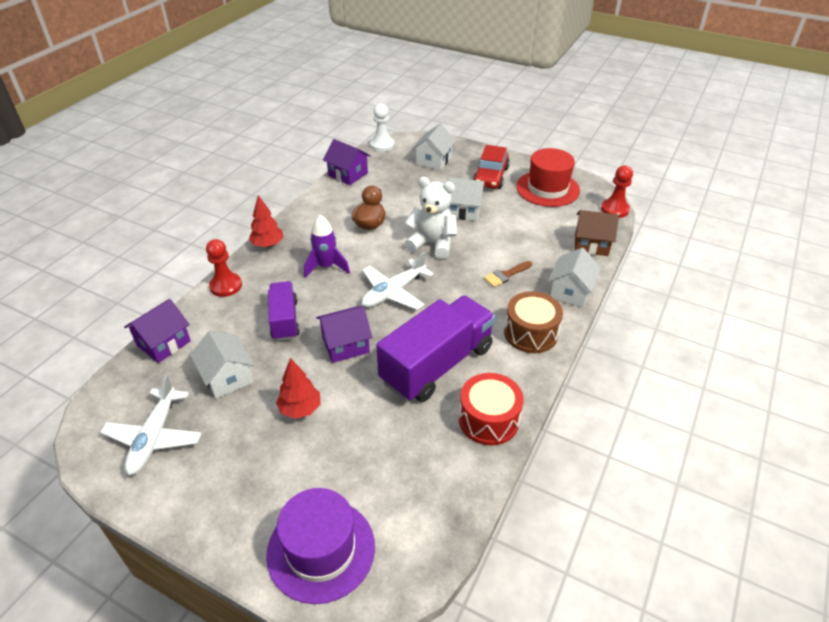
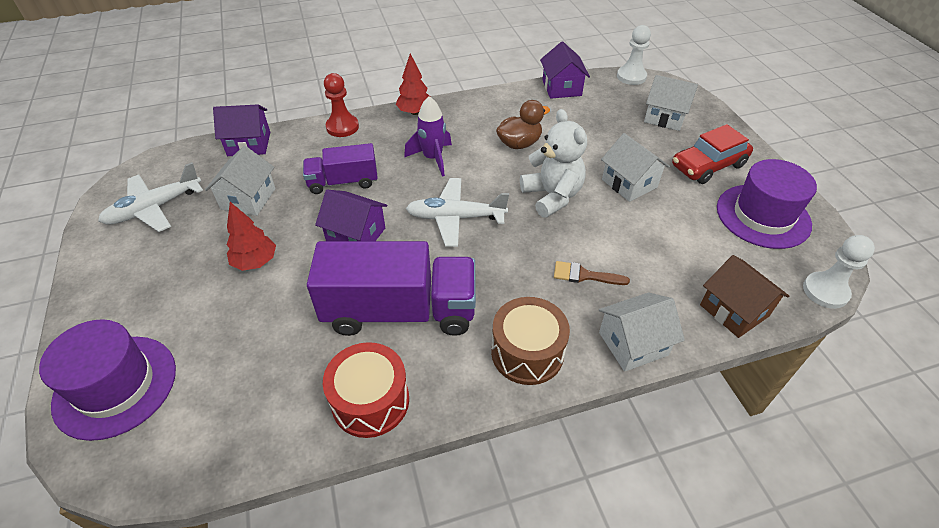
camera: 45 degrees right, 5 degrees up
(285, 320) = (343, 182): purple truck -> purple truck turned 135 degrees counterclockwise
(433, 161) = (665, 117): white house -> white house turned 45 degrees clockwise
(547, 188) = (763, 216): red hat -> purple hat
(614, 209) = (825, 291): red pawn -> white pawn

